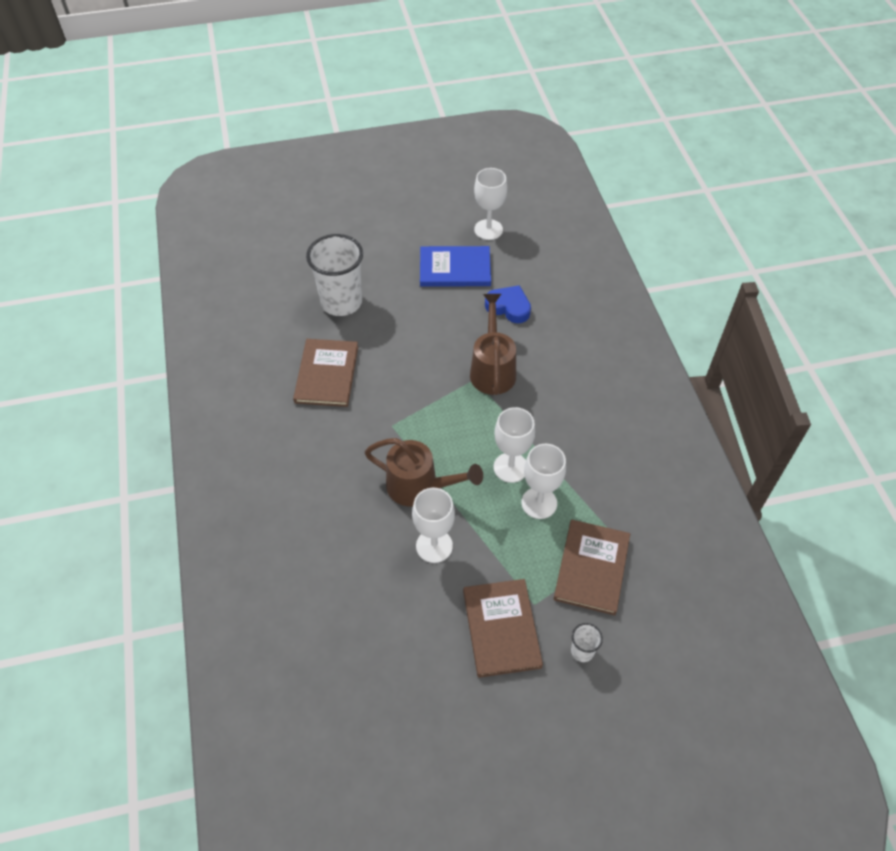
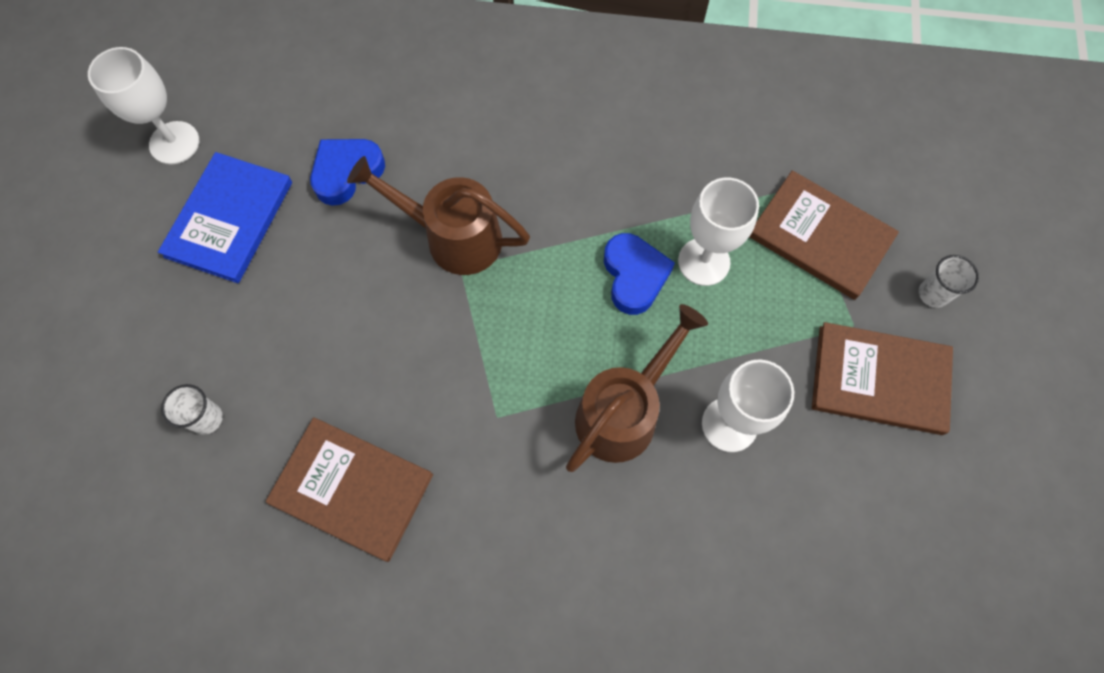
camera: 70 degrees left, 15 degrees up
(341, 302) = (207, 418): white cup -> white cup, size x0.43
(510, 467) = (634, 276): white goblet -> blue heart

